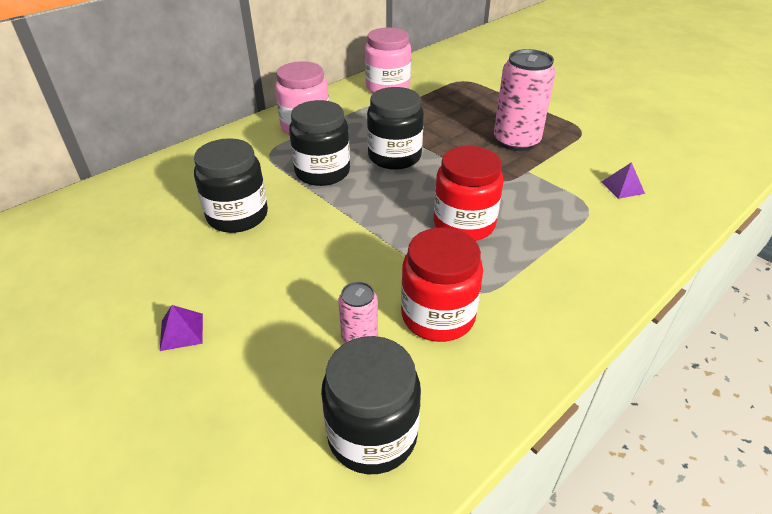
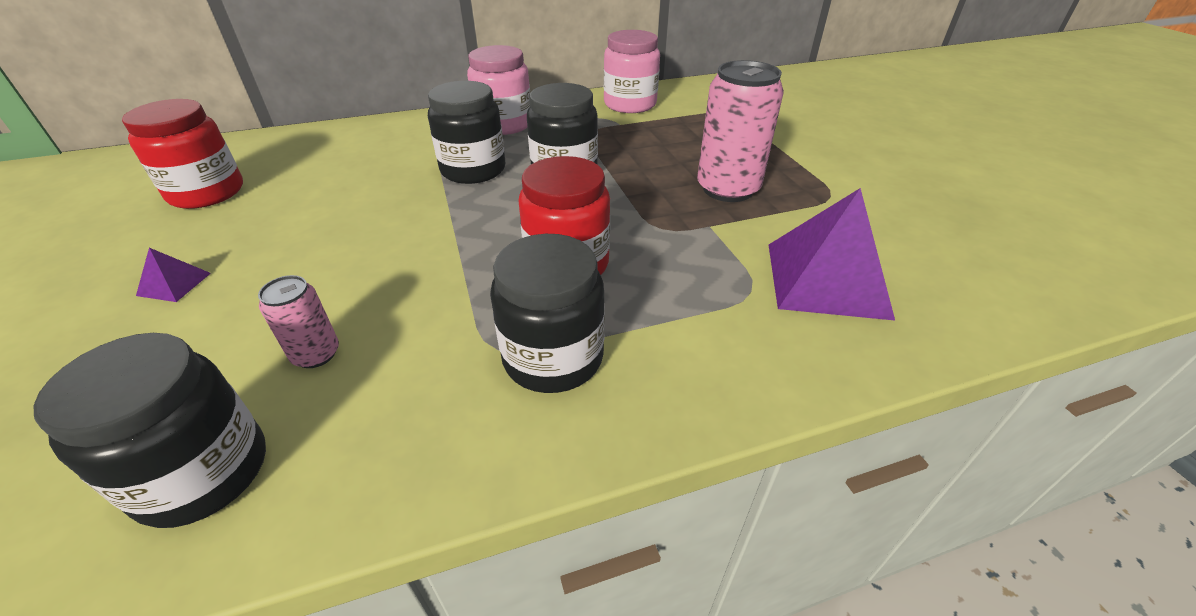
camera: 25 degrees right, 0 degrees up
(237, 216) = (348, 190): black jar -> black jar (553, 357)
(438, 316) = (425, 360): red jar -> red jar (207, 193)
(622, 187) = (826, 279): purple pyramid -> purple pyramid, size x2.31

